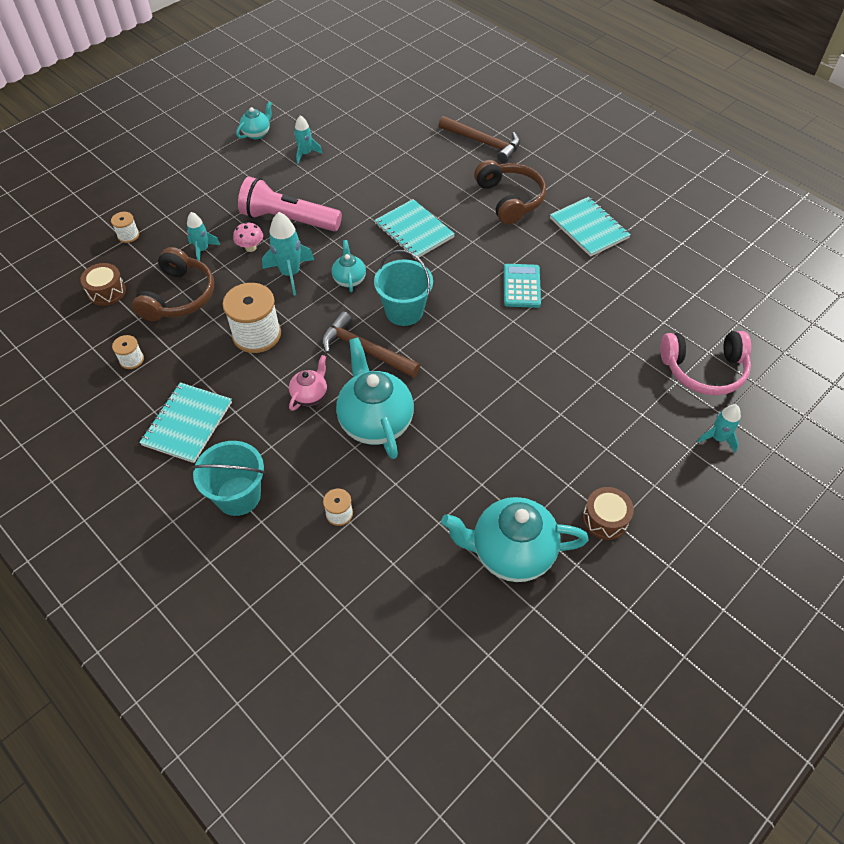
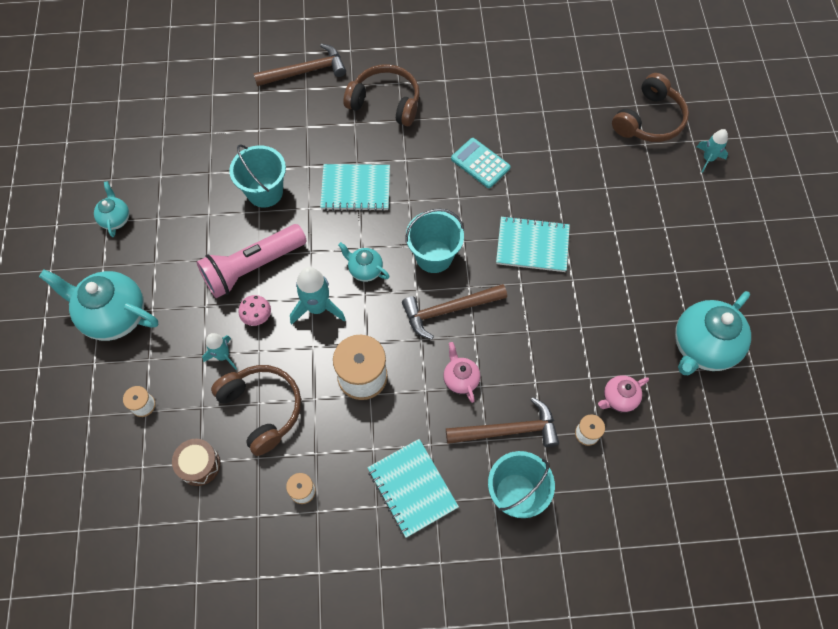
camera: 50 degrees left, 10 degrees up
(292, 455) = (508, 430): none -> brown hammer
(305, 154) = (183, 200): turquoise rocket -> none
(357, 187) = (265, 192): none -> turquoise bucket
(375, 422) = (524, 352): turquoise teapot -> turquoise teapot (114, 316)
(394, 517) = (618, 398): none -> pink teapot
(589, 228) = (464, 79): turquoise notebook -> turquoise notebook (532, 245)
(605, 519) = (718, 272): brown drum -> none
(704, 369) = (649, 120): pink headphones -> brown headphones

